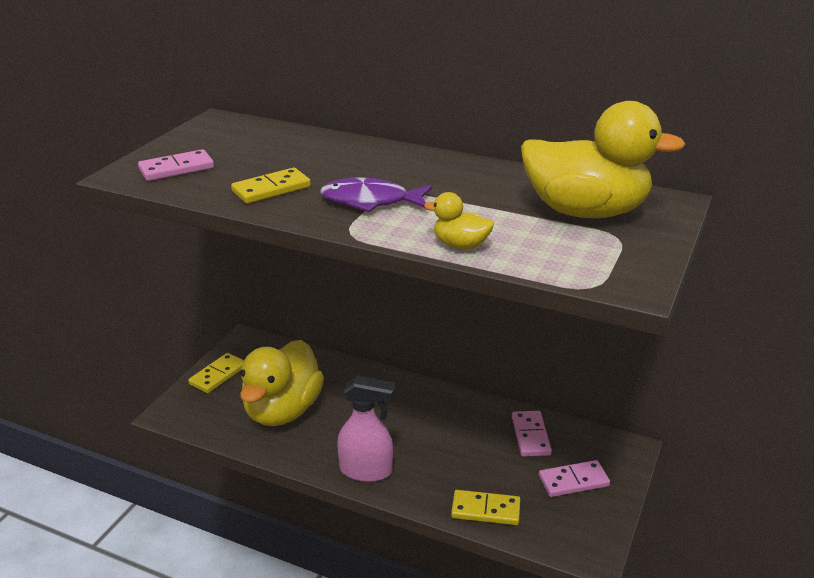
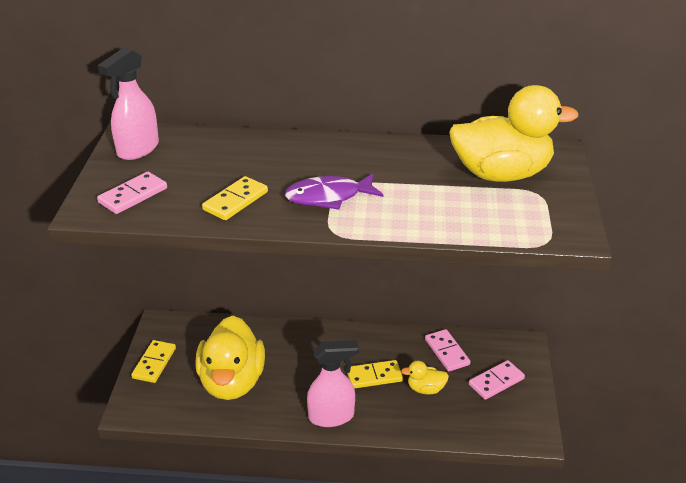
camera: 20 degrees left, 5 degrees up
(214, 133) = (137, 149): none -> pink spray bottle
(460, 245) = (428, 225): yellow duck -> yellow duck (425, 389)
(485, 510) = (442, 424): yellow domino -> yellow domino (374, 376)

